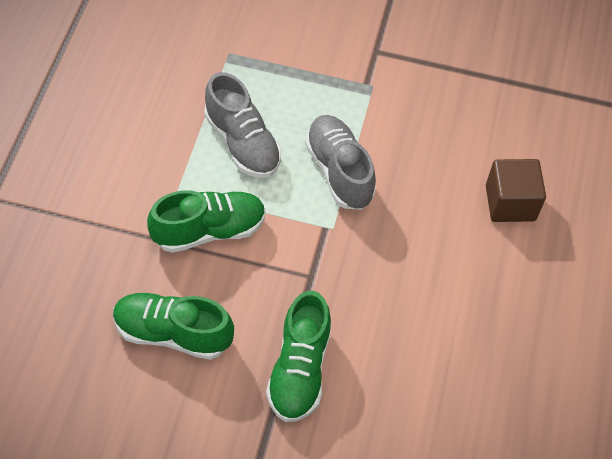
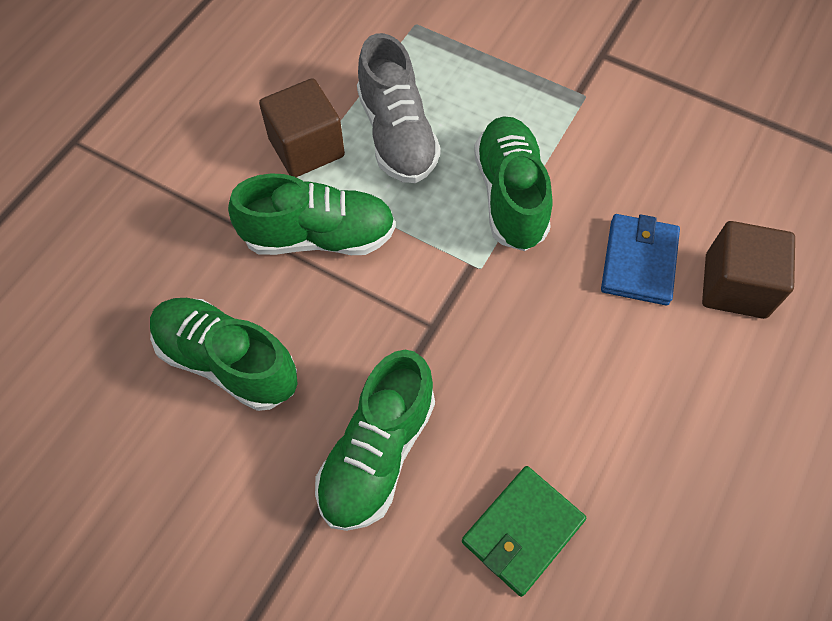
camera: 20 degrees right, 5 degrees up
(177, 166) = (306, 147): none -> brown cube
(339, 171) = (510, 195): grey shoe -> green shoe
(411, 395) = (522, 531): none -> green wallet
(441, 200) = (638, 262): none -> blue wallet

